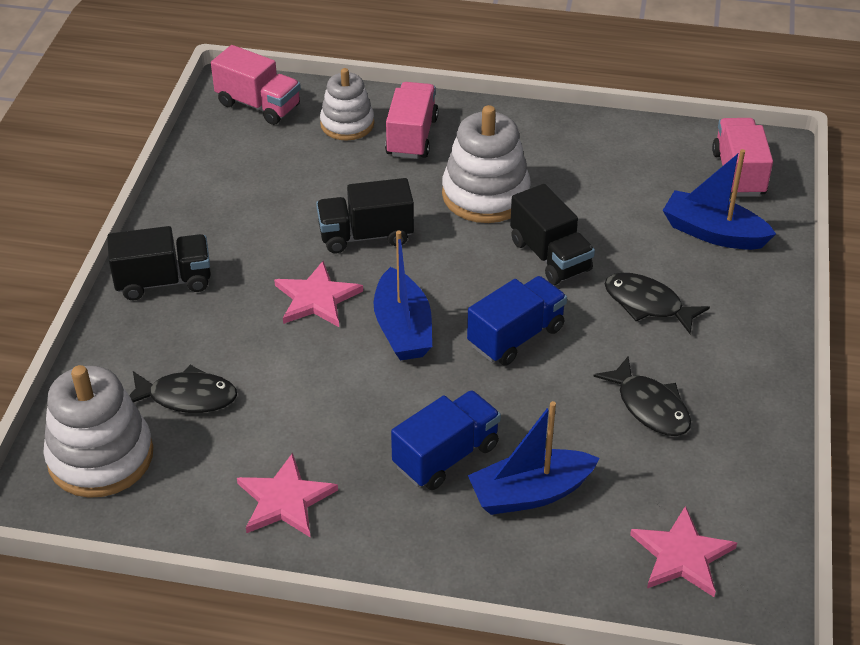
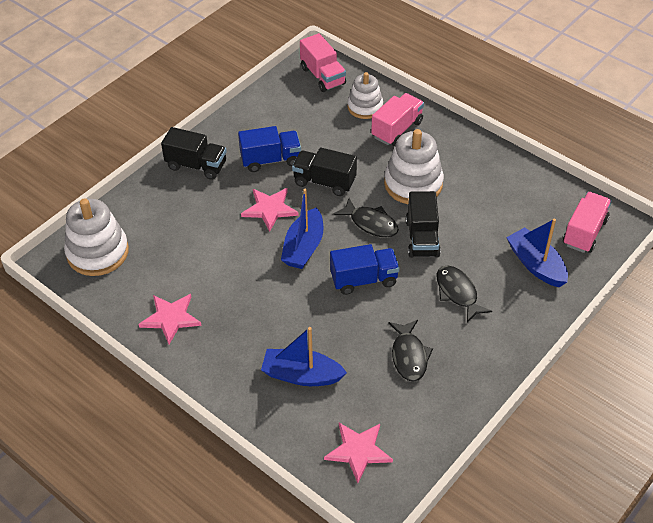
camera: 30 degrees right, 5 degrees up
(187, 397) = (162, 238): black fish -> black fish (371, 223)
(446, 456) = (272, 332): blue truck -> blue truck (270, 160)

